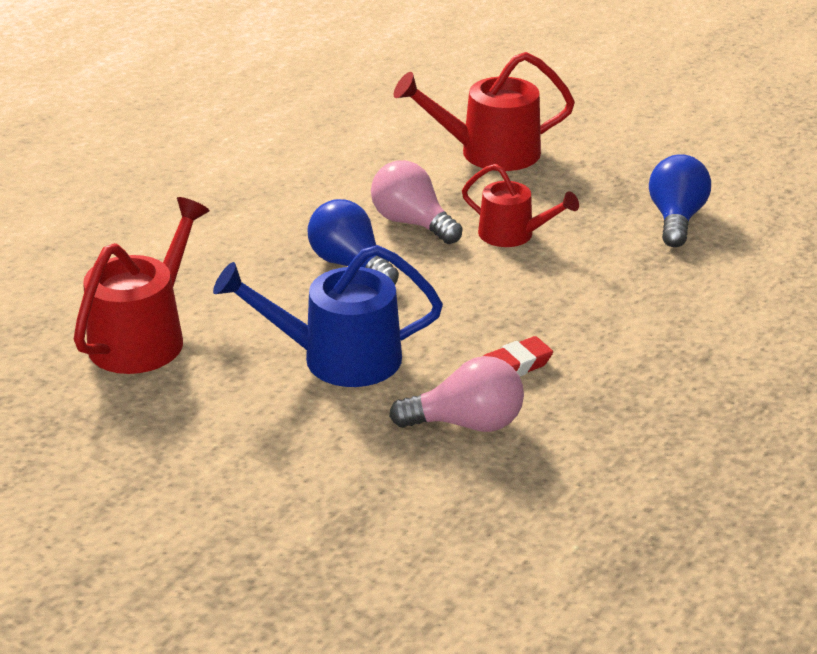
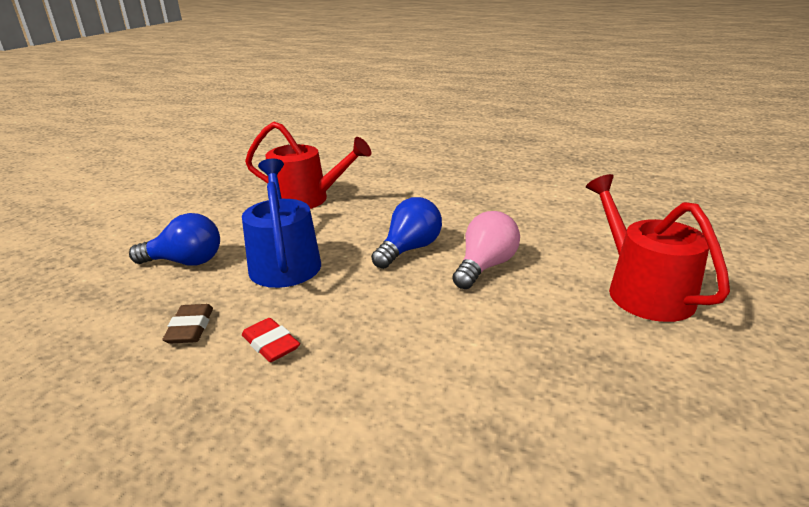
camera: 80 degrees right, 5 degrees down
(466, 423) = (190, 328): pink light bulb -> brown eraser
(512, 234) = (496, 320): red watering can -> none
(676, 219) = (610, 450): blue light bulb -> blue light bulb (185, 262)

